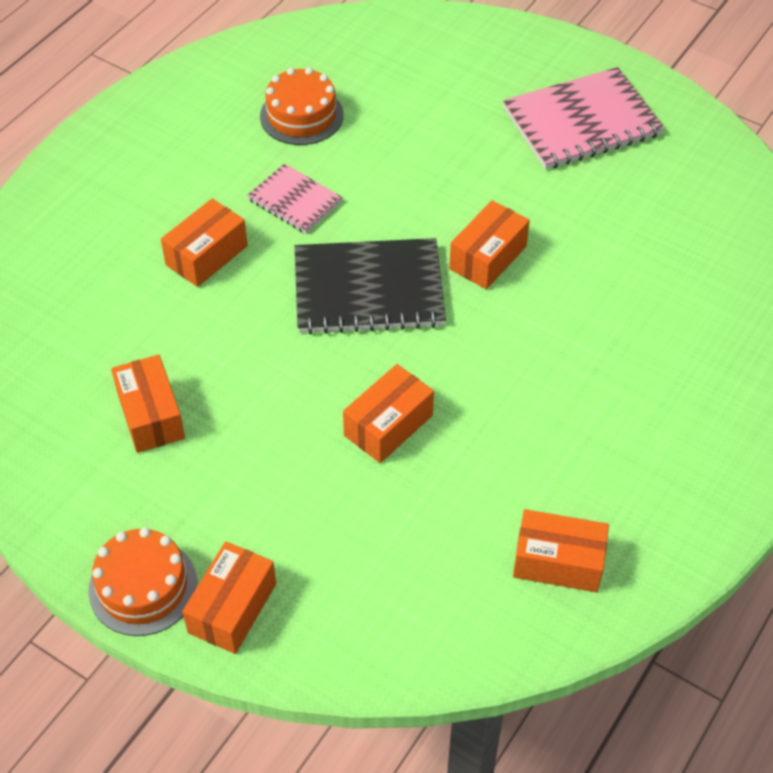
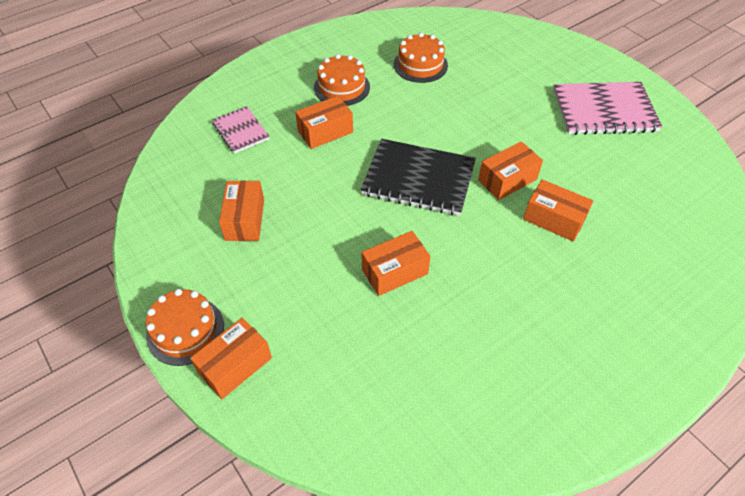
camera: 20 degrees right, 0 degrees up
(200, 180) = (341, 87): none -> orange cake
(295, 201) = (394, 113): pink notebook -> pink notebook (240, 131)
(558, 562) = (478, 409): orange box -> orange box (554, 219)

